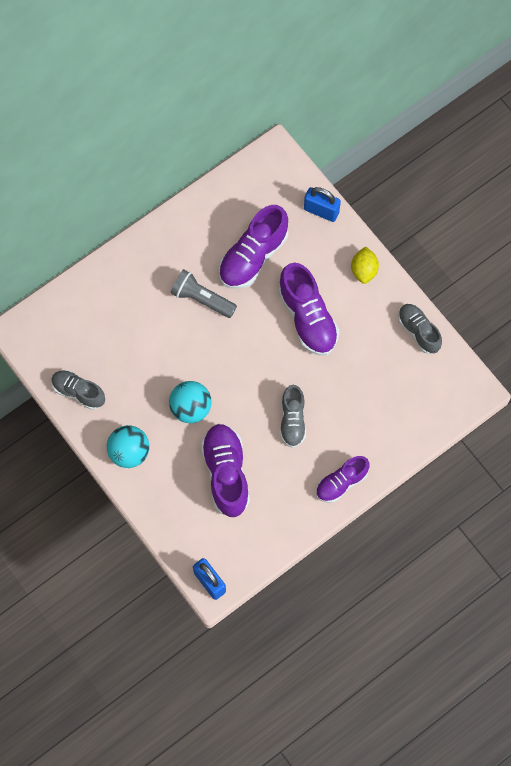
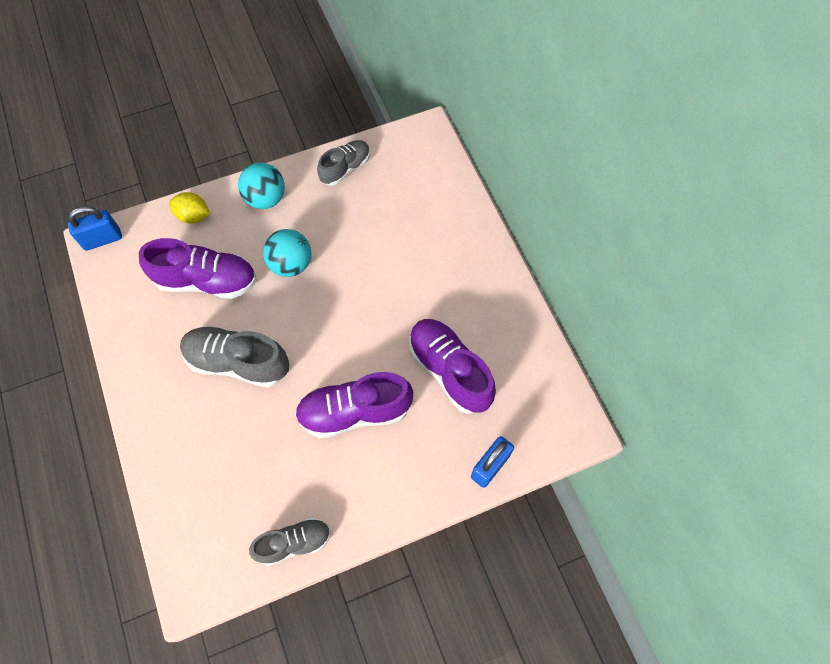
camera: 105 degrees right, 5 degrees down
(202, 299) = (412, 304): grey flashlight -> none
(292, 420) = (238, 362): grey shoe -> grey shoe, size x1.59
(341, 482) = (146, 395): purple shoe -> none
(364, 270) = (396, 497): yellow lemon -> yellow lemon (193, 216)

